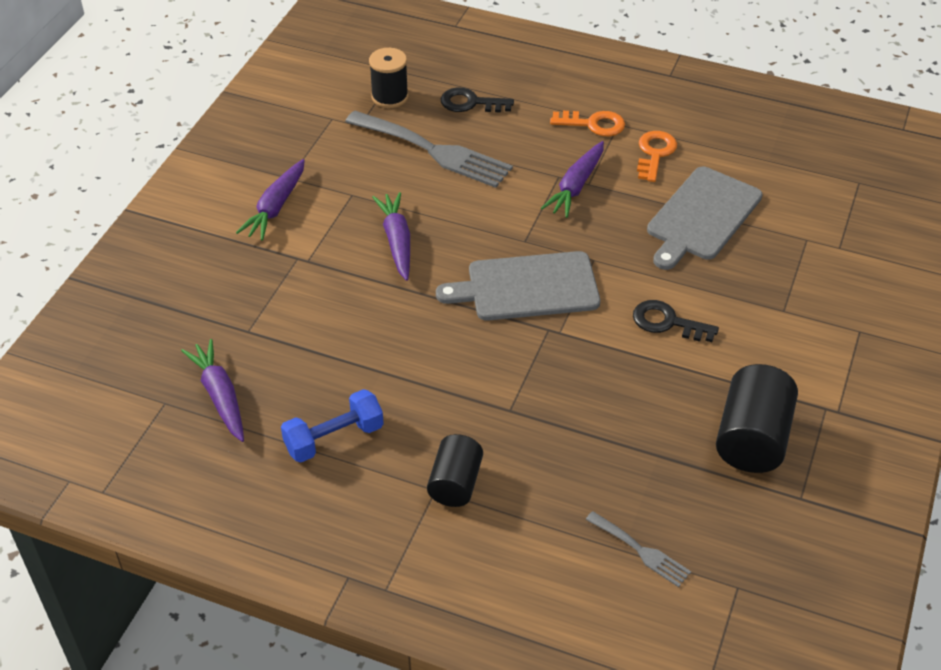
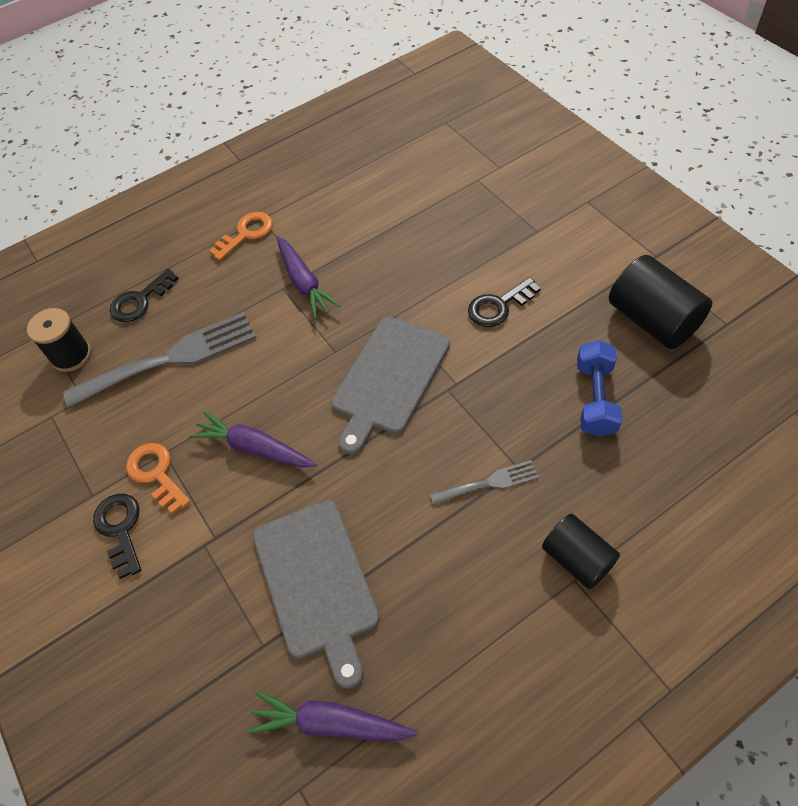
camera: 50 degrees left, 10 degrees up
(275, 207) = (120, 529): purple carrot -> black key
(334, 438) = (459, 637): blue dumbbell -> blue dumbbell (595, 398)
(641, 551) = (727, 457): grey fork -> grey fork (489, 483)
(655, 153) = (314, 215): orange key -> orange key (156, 474)
(702, 216) = (405, 224): grey cutting board -> grey cutting board (317, 582)

